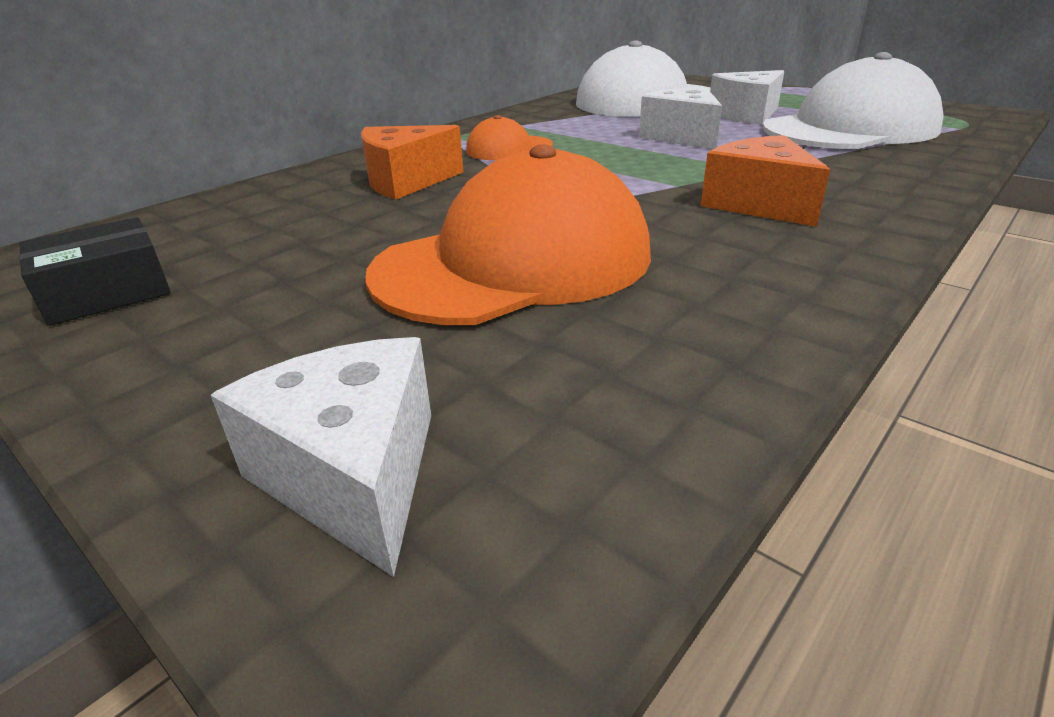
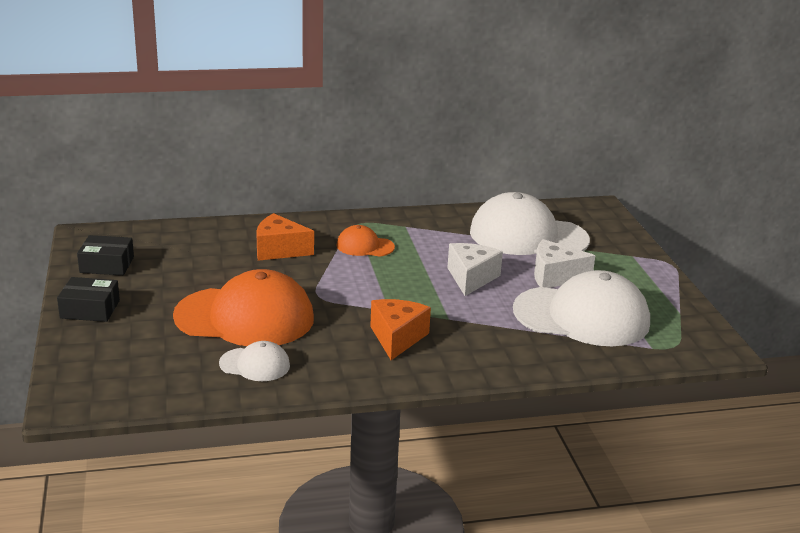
camera: 35 degrees right, 5 degrees down
(164, 378) = (90, 309): none -> black box
(353, 475) = (101, 361): white cheese -> none
(675, 315) = (255, 365): none -> white cap

